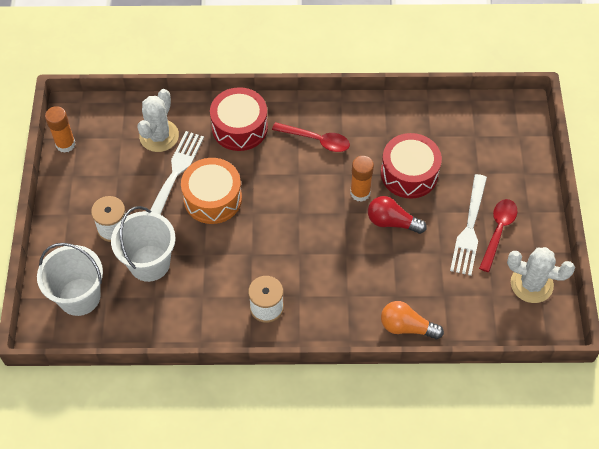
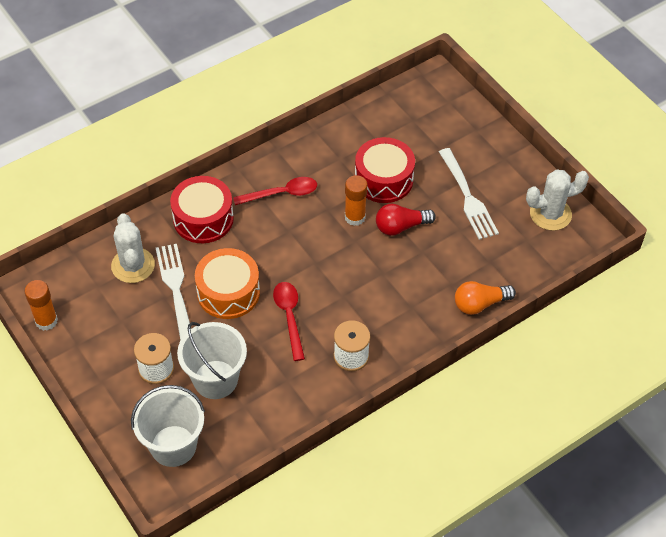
camera: 35 degrees left, 5 degrees down
(498, 231) = (492, 187): red spoon -> red spoon (289, 317)

